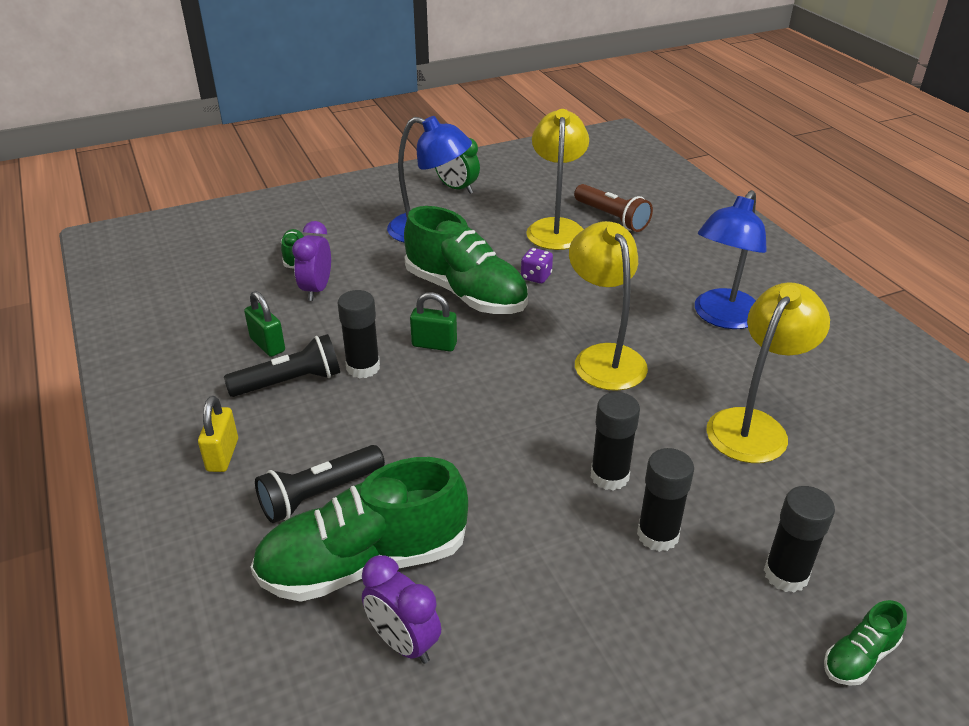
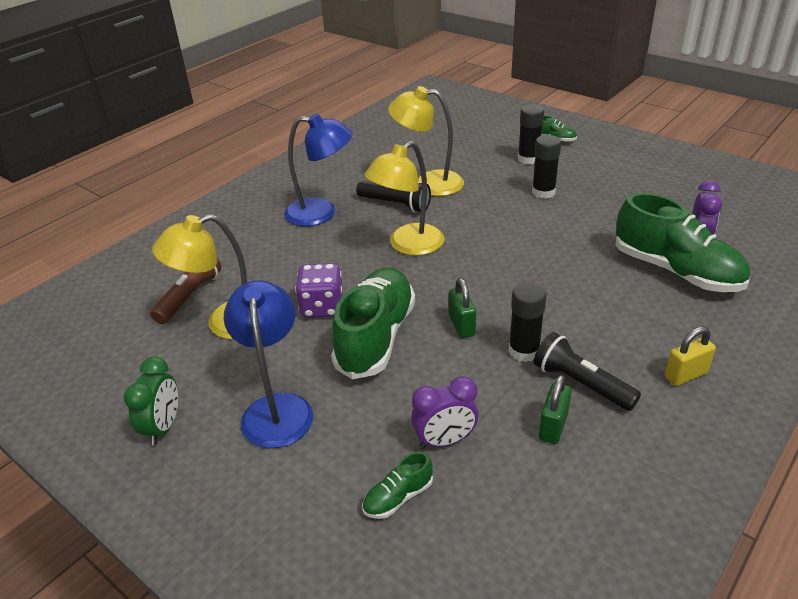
camera: 115 degrees left, 0 degrees up
(319, 494) = (657, 310): black flashlight -> black flashlight (395, 204)
(536, 277) = (322, 307): purple dice -> purple dice, size x1.67
(609, 476) = (518, 215): black glue stick -> none

